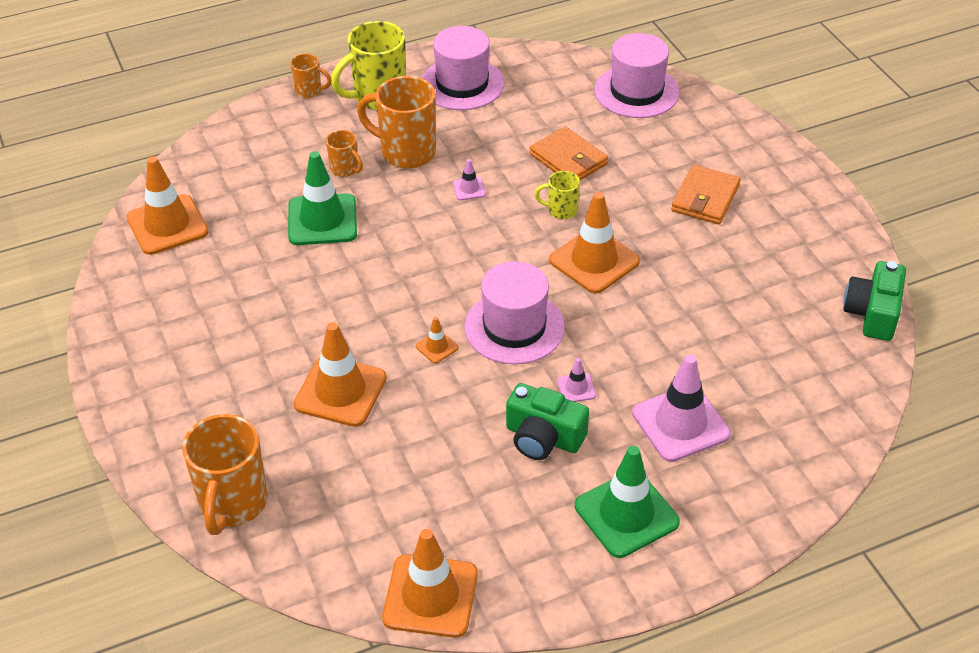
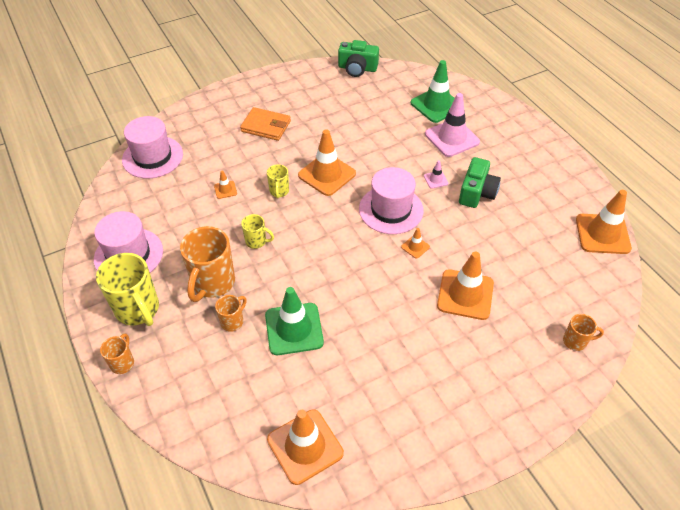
camera: 95 degrees left, 5 degrees up
(233, 504) = (575, 341): orange mug -> orange mug, size x0.51
(469, 189) = (256, 241): pink traffic cone -> yellow mug
(568, 159) = (225, 190): orange wallet -> orange traffic cone
(626, 514) = (519, 158): green traffic cone -> green traffic cone (436, 105)

